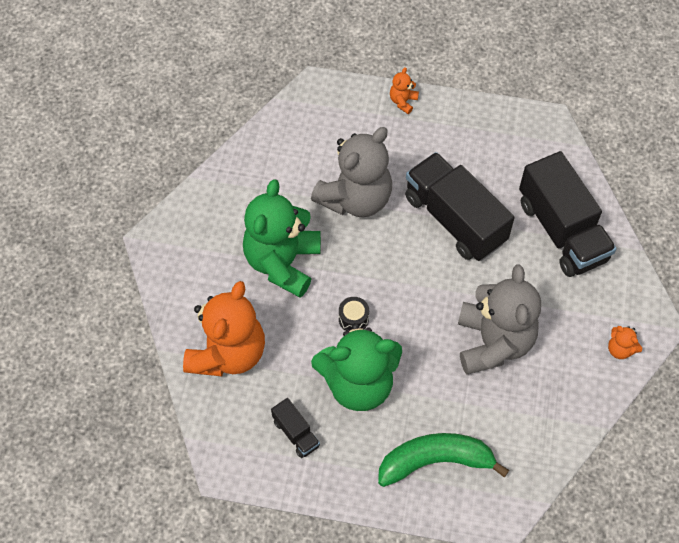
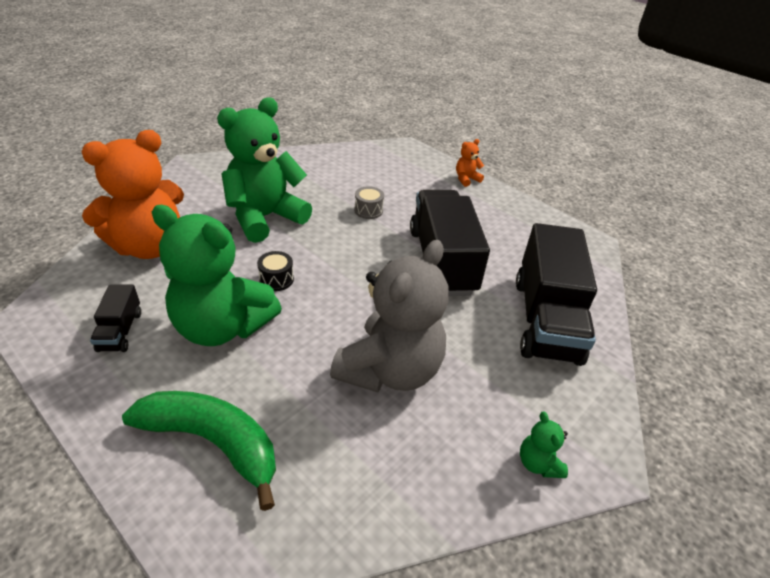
camera: 30 degrees right, 20 degrees down
(355, 198) = (368, 210): grey teddy bear -> grey drum
(620, 349) = (538, 463): orange teddy bear -> green teddy bear

